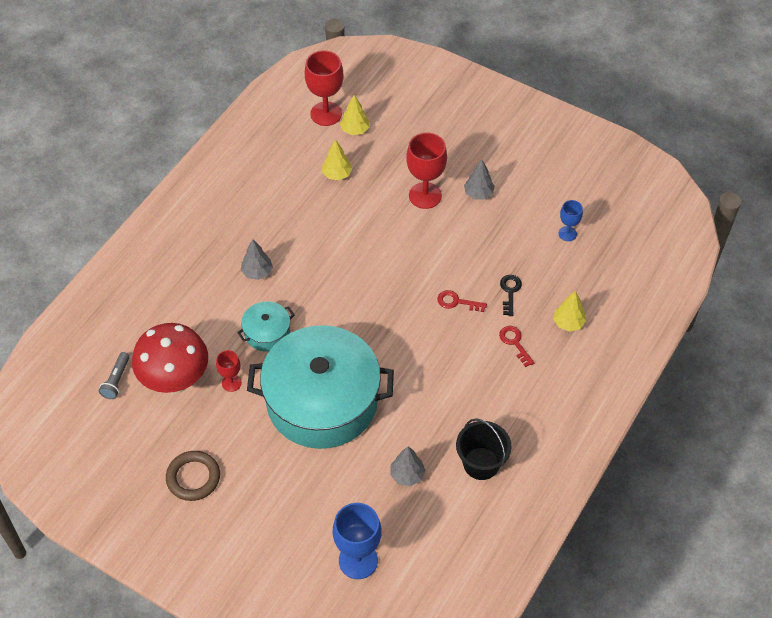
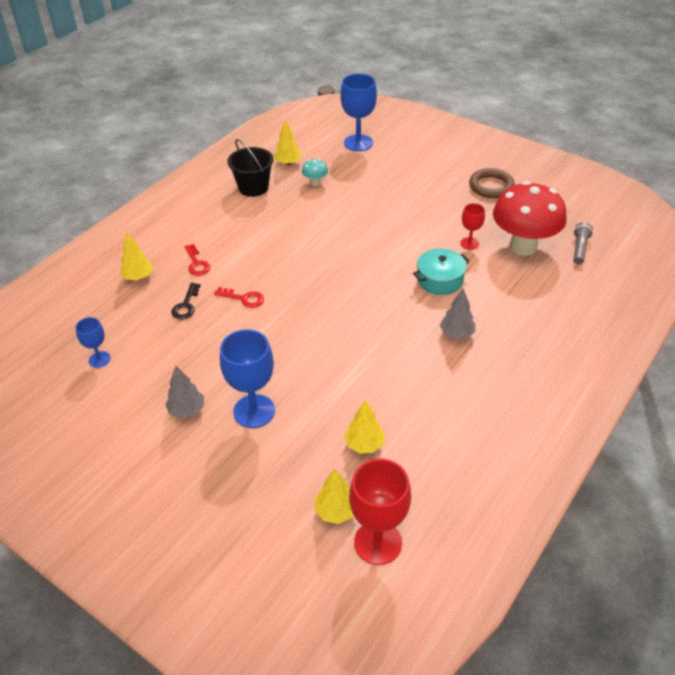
camera: 175 degrees left, 10 degrees down
(322, 401) = (384, 228): turquoise pot -> none
(407, 475) = (315, 183): grey tree -> turquoise mushroom
(425, 195) = (254, 411): red goblet -> blue goblet
(446, 512) = (288, 163): none -> yellow tree

